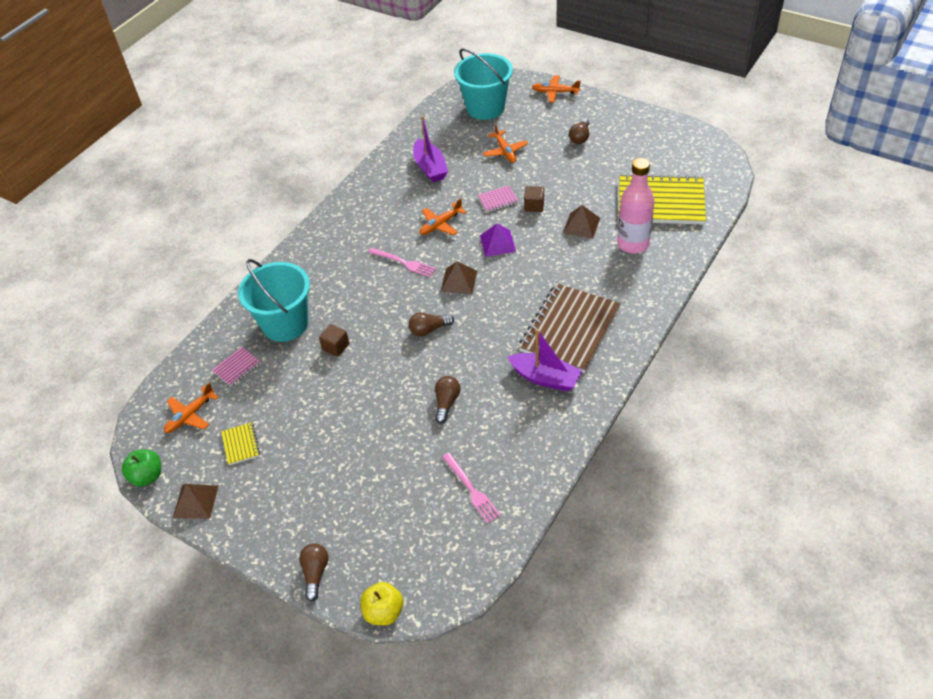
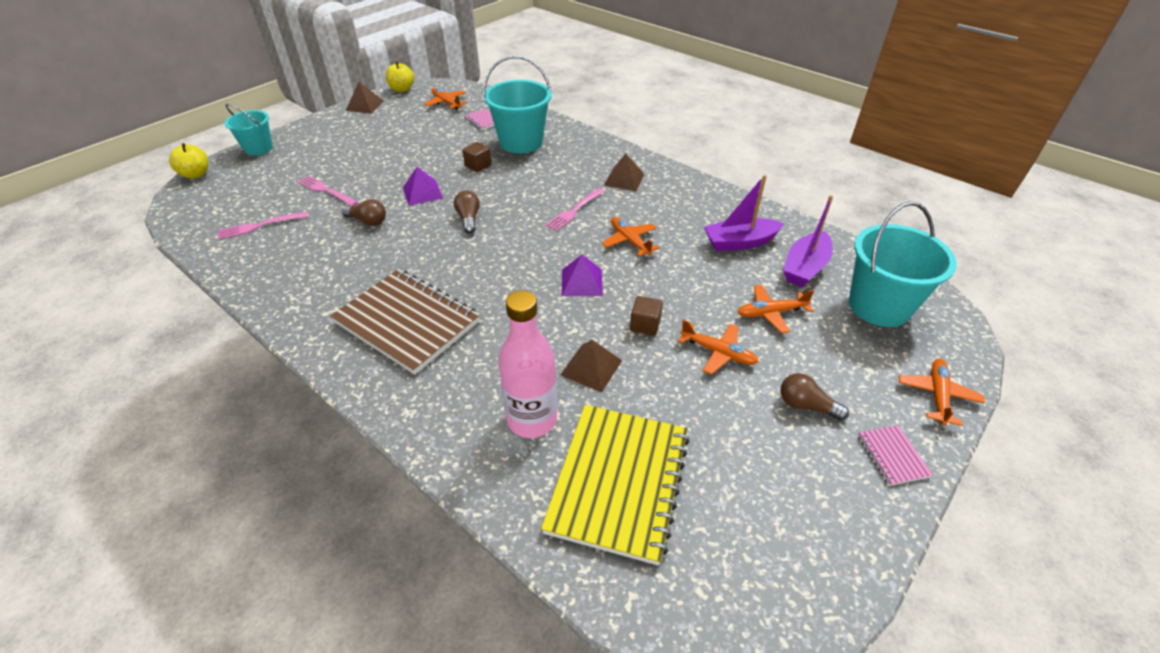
camera: 95 degrees right, 5 degrees down
(147, 476) = (402, 89): green apple -> yellow apple
(241, 444) = (402, 122): yellow notebook -> none
(315, 573) = (258, 148): brown light bulb -> turquoise bucket
(391, 376) = (422, 193): none -> purple pyramid
(399, 460) = (325, 190): none -> pink fork
(458, 281) = (530, 245): brown pyramid -> brown pyramid (624, 179)
(498, 200) = (664, 292): pink notebook -> pink notebook (892, 456)
(545, 378) = (350, 291): purple boat -> purple boat (805, 267)
(549, 172) = (717, 352): none -> orange plane

